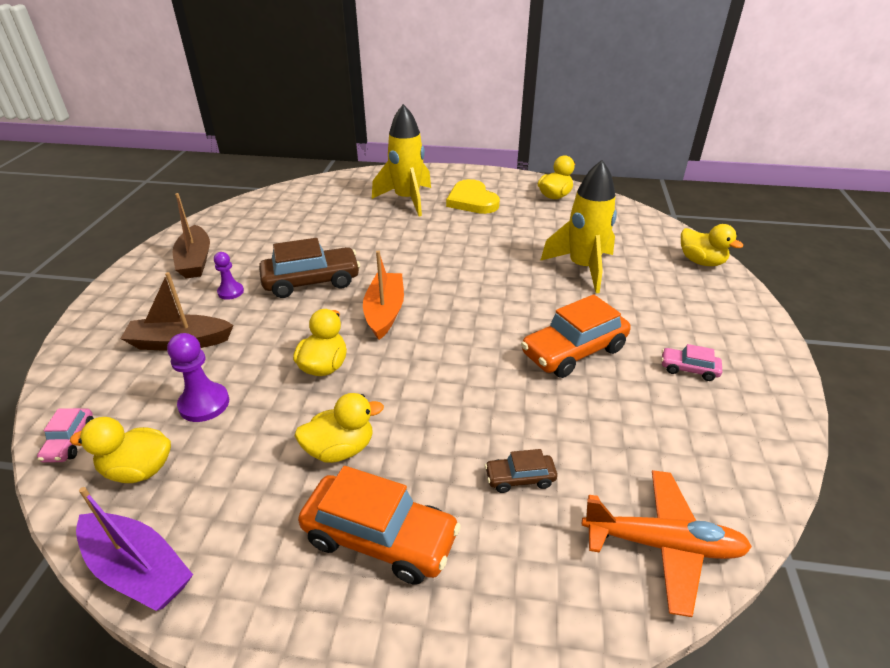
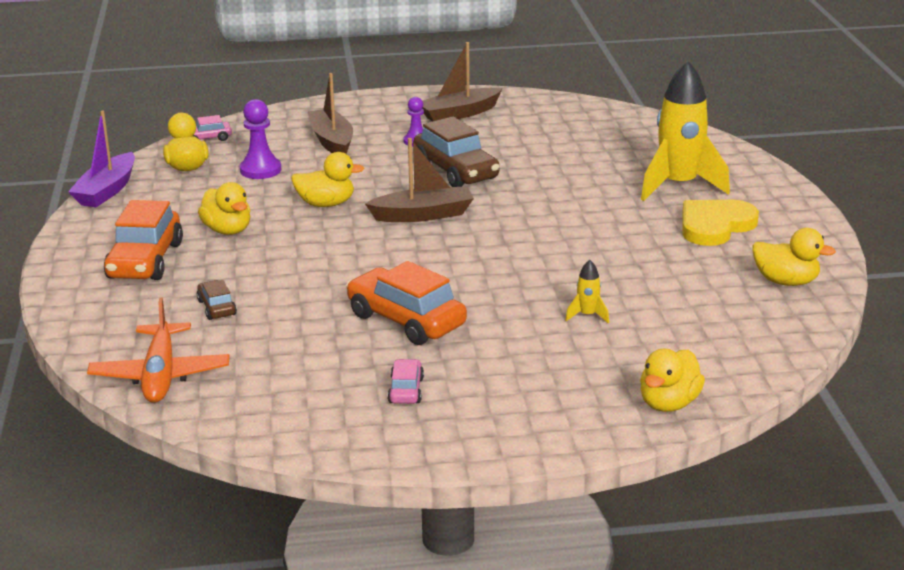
camera: 75 degrees right, 10 degrees down
(385, 312) = (423, 215): orange boat -> brown boat
(583, 268) = (587, 315): yellow rocket -> yellow rocket, size x0.41

